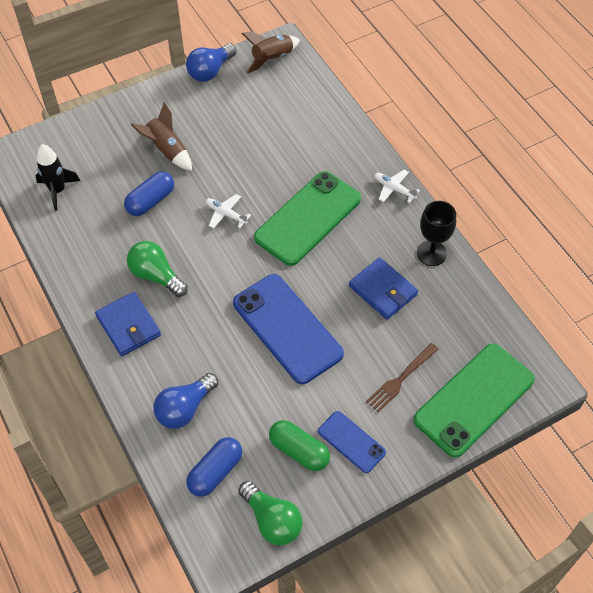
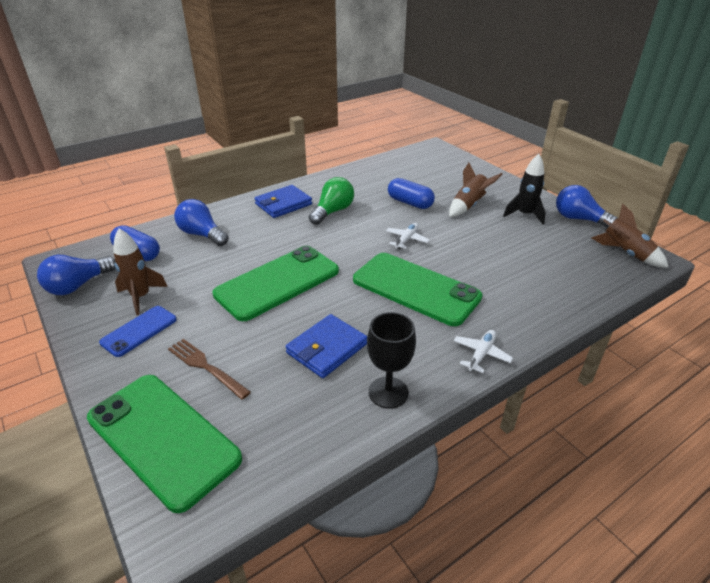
camera: 85 degrees right, 20 degrees down
(57, 191) = (407, 166): black rocket -> black rocket (524, 215)
(272, 520) = (78, 285): green light bulb -> blue light bulb
(287, 328) = (278, 283): blue phone -> green phone
(299, 451) = (141, 297): green capsule -> brown rocket

